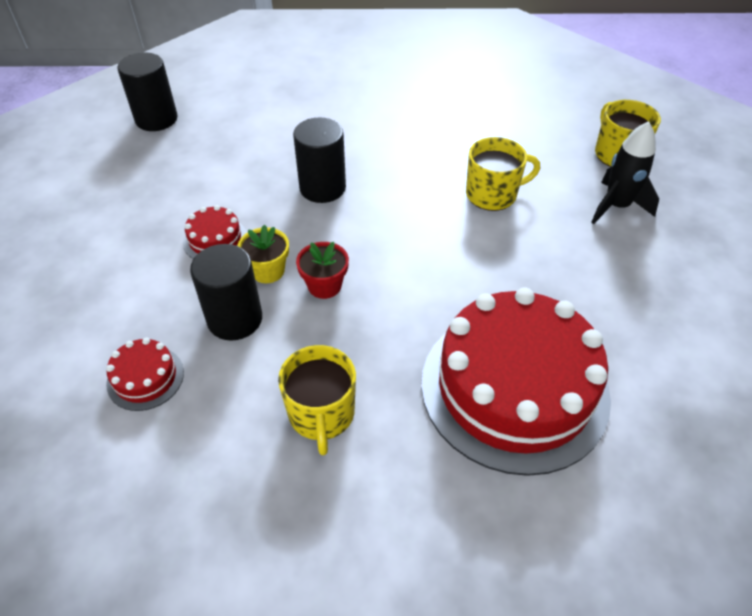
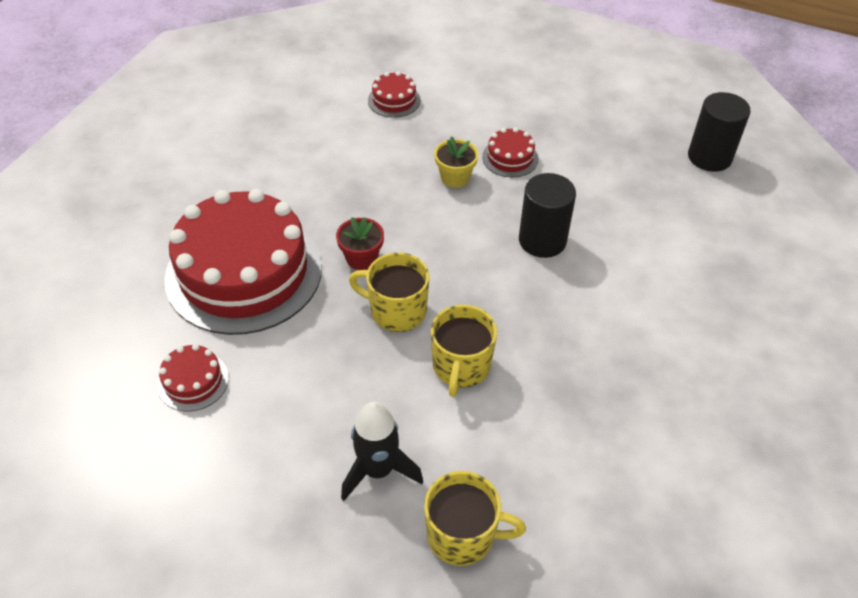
camera: 115 degrees right, 0 degrees up
(235, 319) = (416, 149): black cylinder -> none
(321, 414) = (304, 168): yellow mug -> yellow mug (396, 310)
(324, 286) = (417, 204): red flower pot -> red flower pot (361, 258)
(660, 357) = (193, 381): none -> red cake

